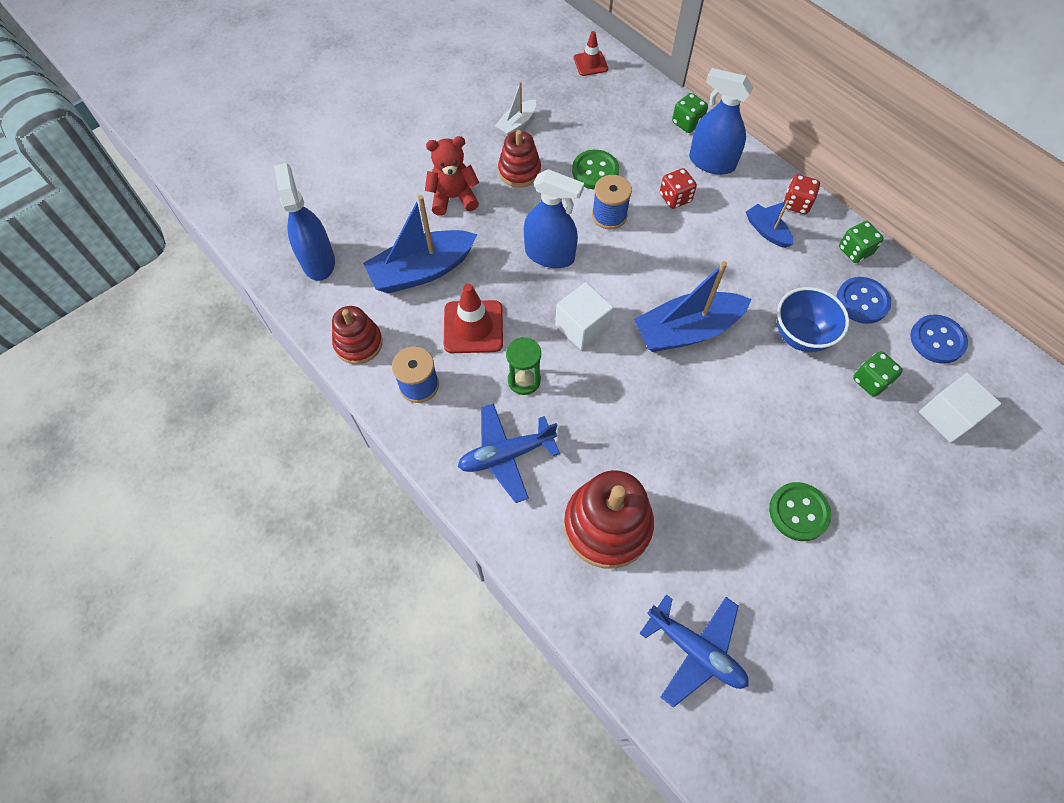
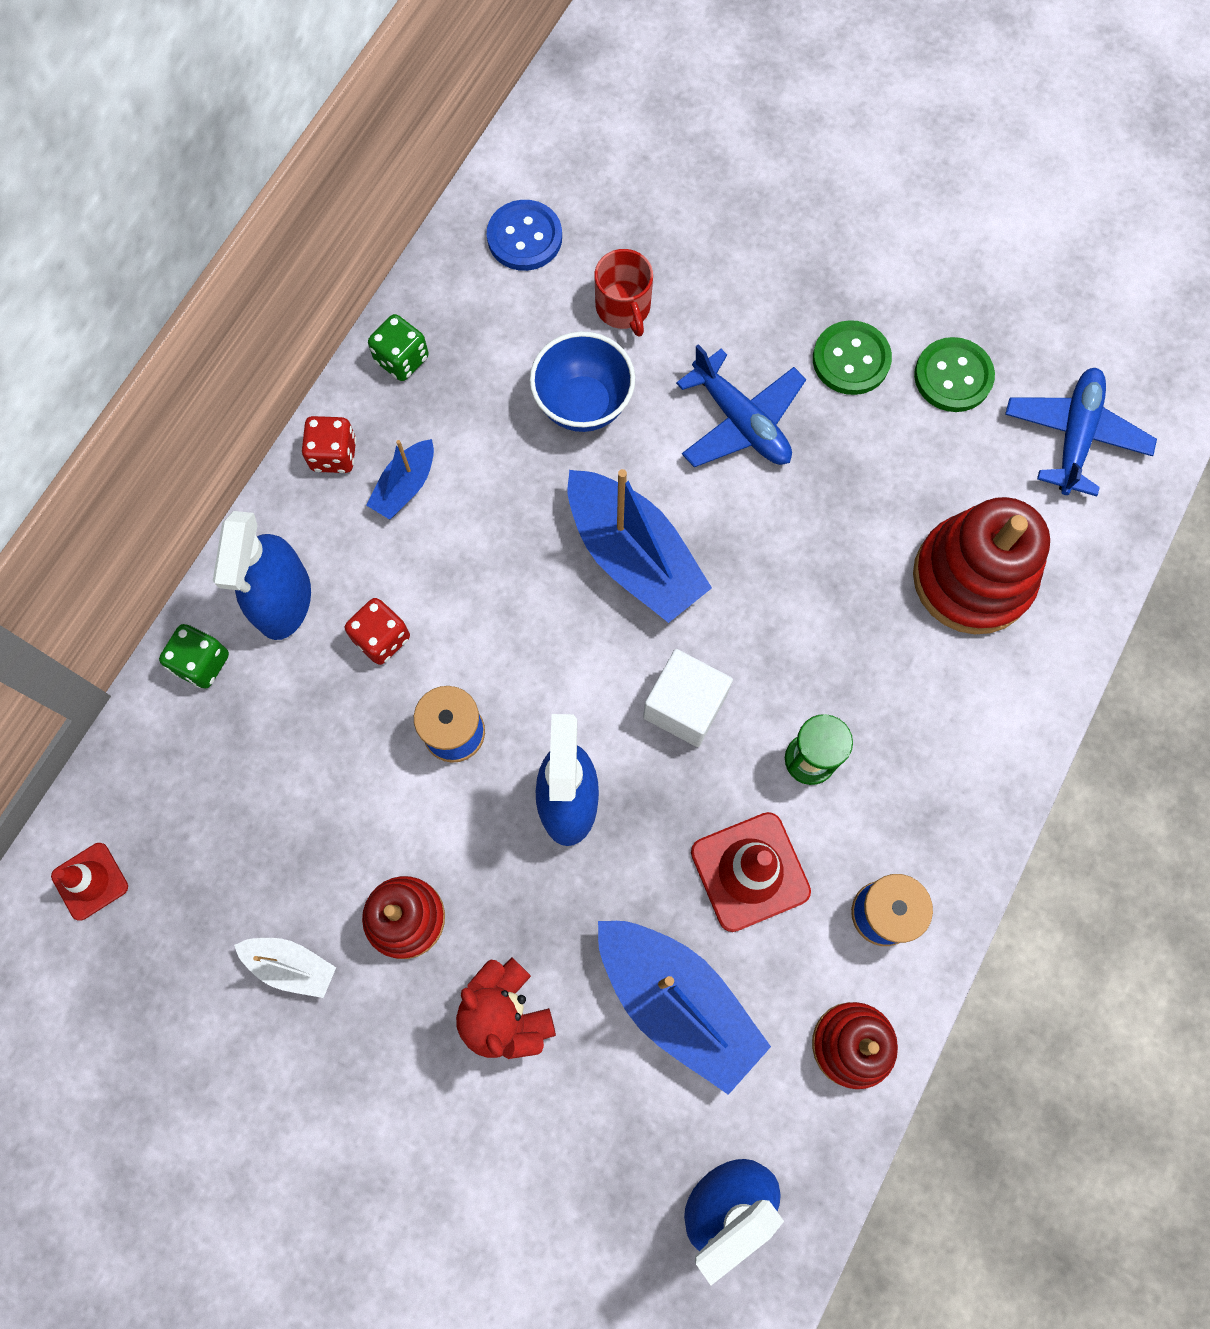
camera: 110 degrees left, 10 degrees up
(506, 455) = (935, 741): blue plane -> blue plane (740, 421)
(595, 171) = (363, 786): green button -> green button (953, 376)
(862, 301) = (492, 336): blue button -> none
(870, 381) = (623, 307): green dice -> red mug
(948, 416) = (641, 213): white cube -> none

